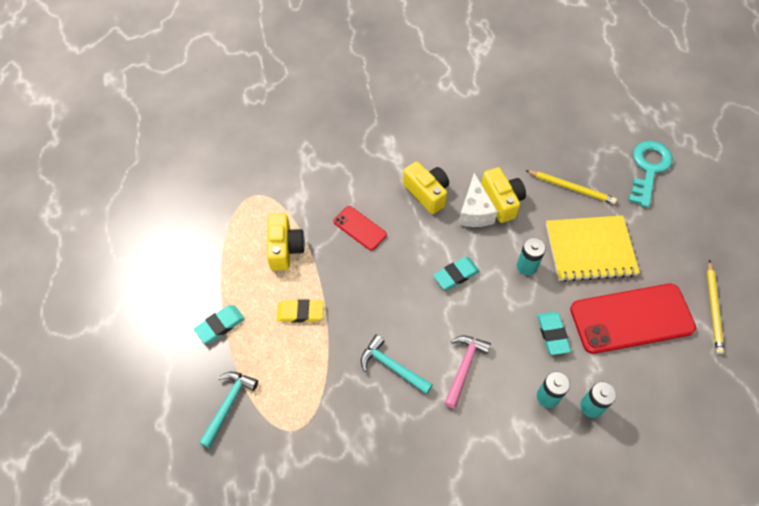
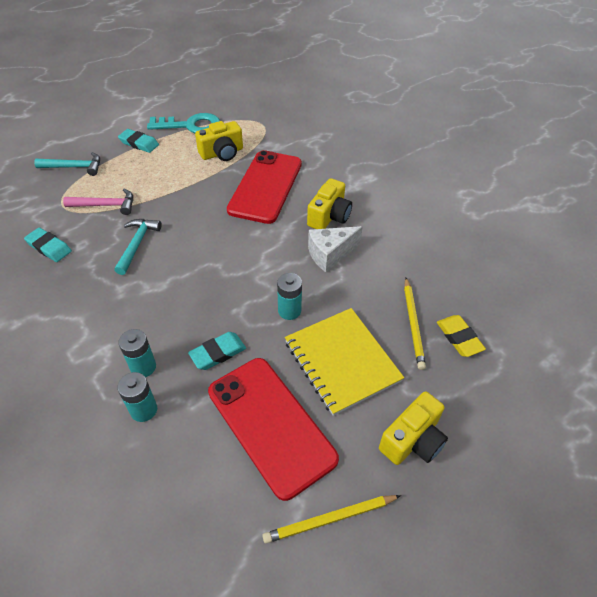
camera: 65 degrees right, 10 degrees down
(300, 312) = (167, 178): yellow eraser -> yellow eraser (459, 338)
(359, 228) = (265, 186): red phone -> red phone, size x2.03
(456, 275) = (251, 260): turquoise eraser -> turquoise eraser (49, 247)
(464, 367) = (154, 292): pink hammer -> pink hammer (106, 205)
(501, 201) = (356, 271): yellow camera -> yellow camera (412, 440)
(648, 169) = (497, 394): turquoise key -> turquoise key (191, 125)

